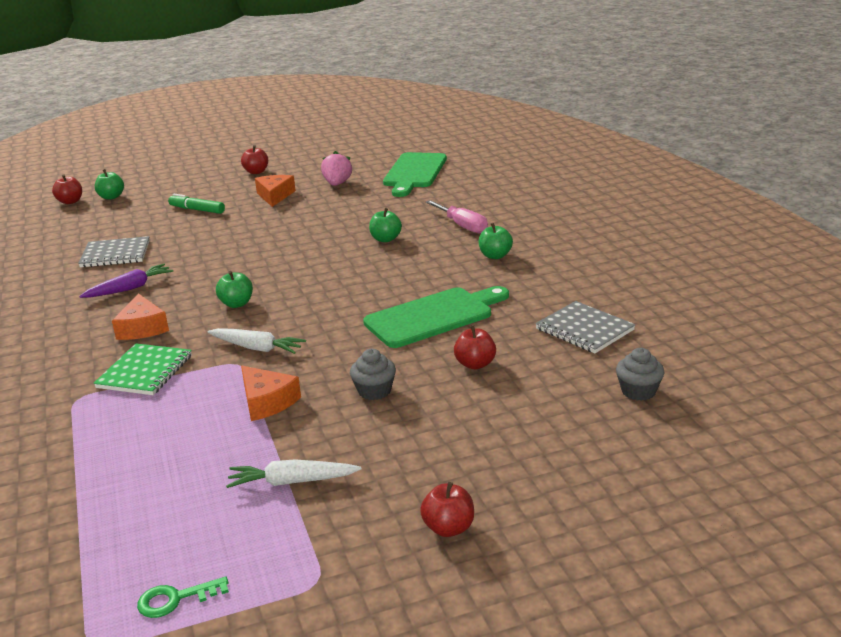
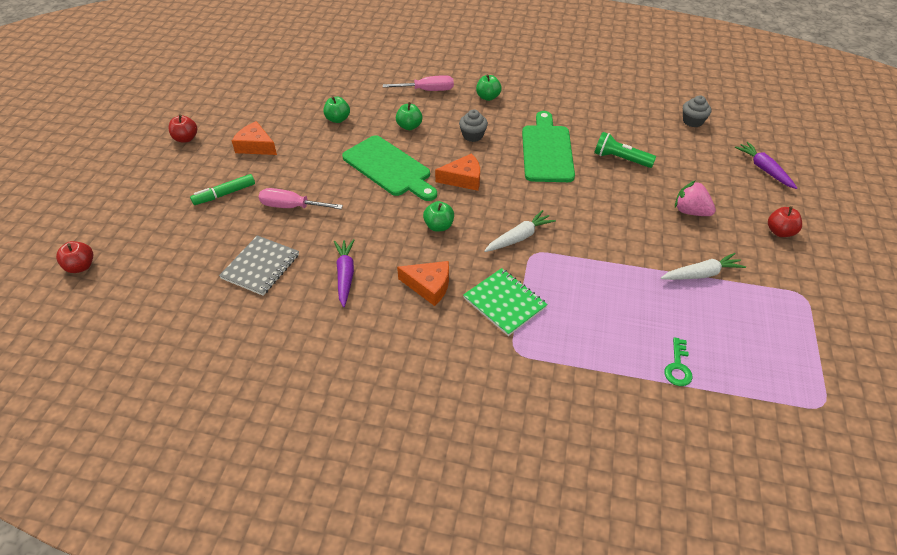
camera: 60 degrees left, 20 degrees up
(111, 197) = (112, 236): green apple -> green apple (338, 119)
(175, 599) = (794, 358): green key -> green key (678, 366)
(204, 237) = (292, 207): none -> pink screwdriver
(267, 402) = (598, 255): orange cheese -> orange cheese (463, 179)
(292, 482) = (701, 274): white carrot -> white carrot turned 135 degrees counterclockwise
(337, 184) = (276, 110): pink strawberry -> pink strawberry (690, 211)
(374, 391) = (621, 207): grey cupcake -> grey cupcake (473, 135)
(414, 173) = (307, 72): green cutting board -> green cutting board (389, 168)
(475, 364) = (620, 159): red apple -> green flashlight
(584, 329) = (614, 108): grey notebook -> none
(594, 480) = (764, 169): none -> purple carrot

